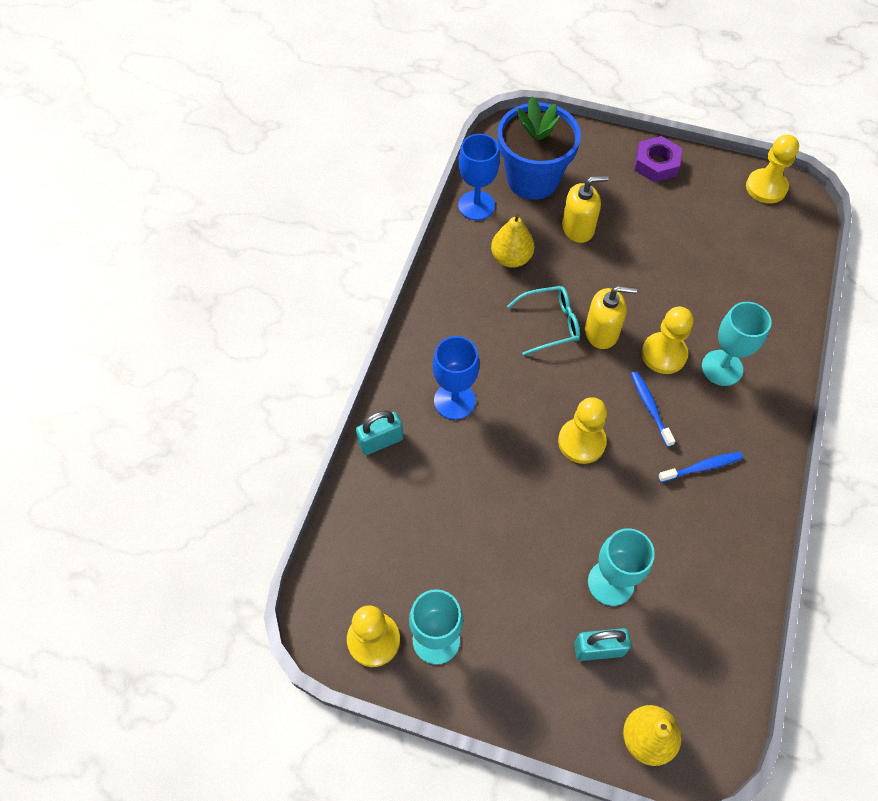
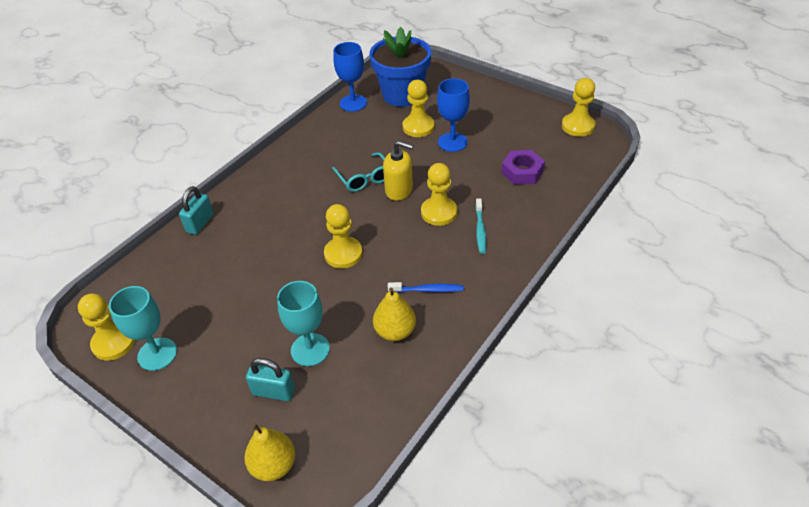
camera: 20 degrees right, 15 degrees down
(381, 441) = (200, 223): turquoise padlock -> turquoise padlock turned 60 degrees counterclockwise
(454, 401) = (266, 210): blue goblet -> blue goblet (452, 142)
(511, 258) = (359, 136): yellow pear -> yellow pear (395, 331)
(551, 323) = (364, 178): turquoise glasses -> turquoise glasses turned 60 degrees clockwise
(578, 228) = (418, 127): yellow soap dispenser -> yellow pawn
(650, 408) = (409, 243): blue toothbrush -> none
(656, 164) = (499, 100): purple nut -> purple nut (522, 171)
(722, 368) = (480, 230): turquoise goblet -> turquoise toothbrush

